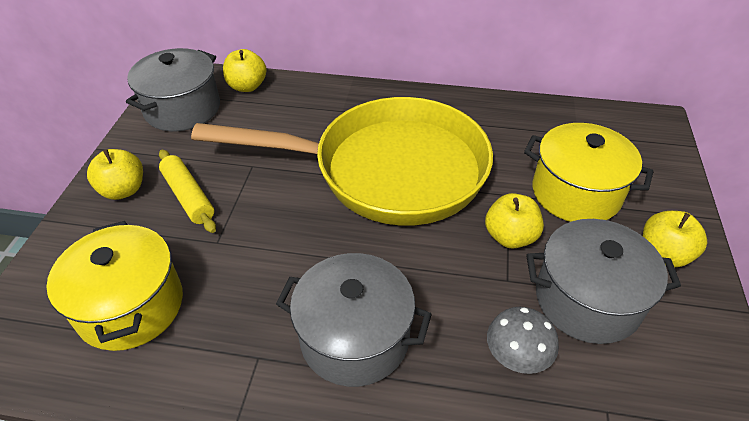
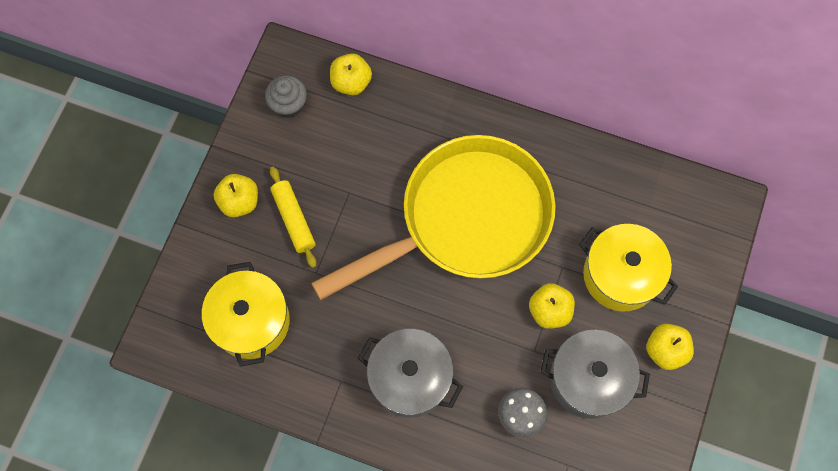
camera: 10 degrees right, 25 degrees up
(182, 109) = (289, 105): grey pot -> grey cupcake
(387, 170) = (465, 220): yellow pan -> yellow pan turned 45 degrees counterclockwise

